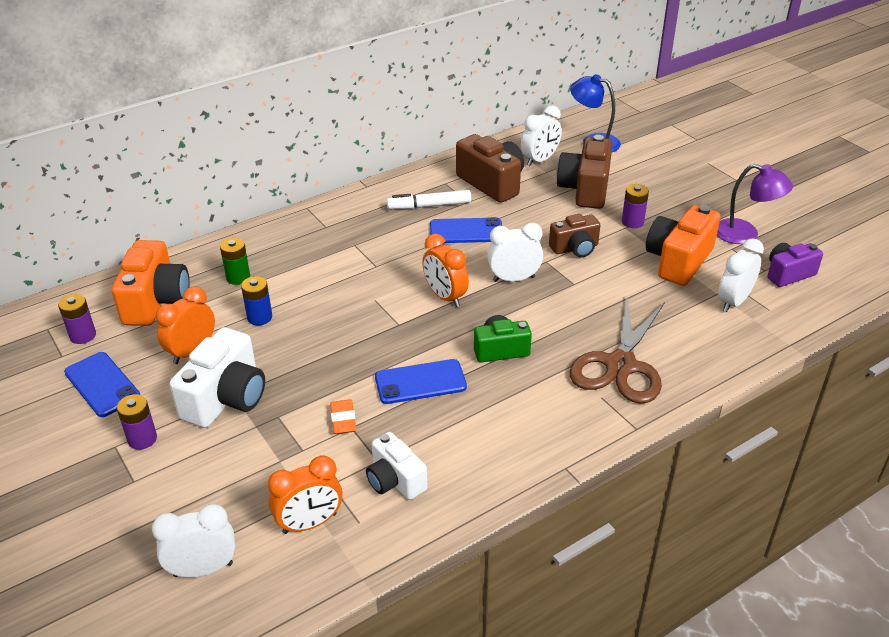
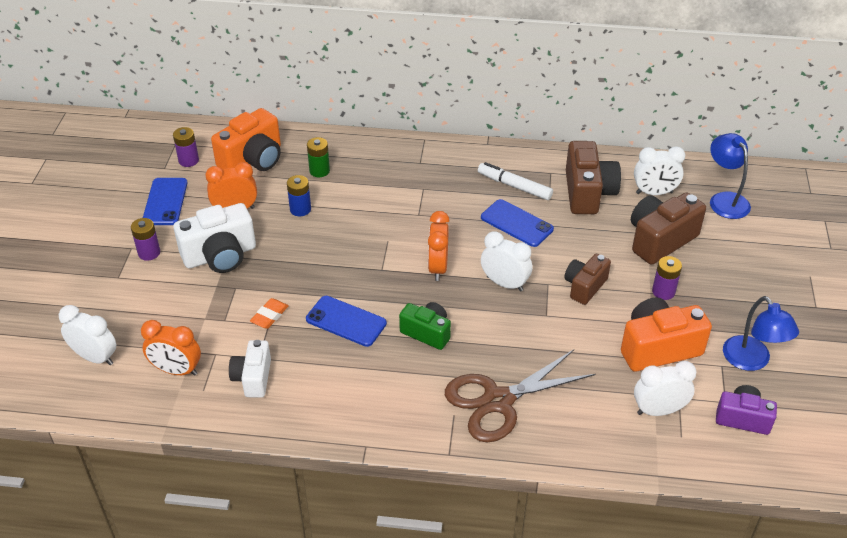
camera: 40 degrees right, 5 degrees up
(575, 248) = (584, 286): brown camera -> brown camera turned 105 degrees clockwise
(745, 234) = (751, 361): purple lamp -> blue lamp

